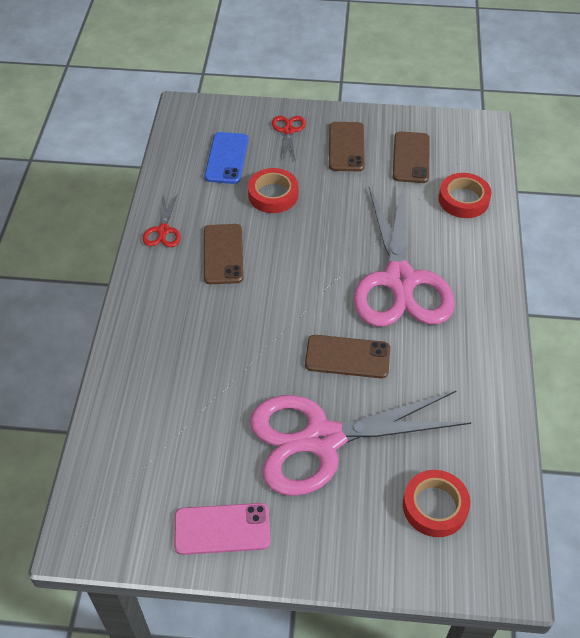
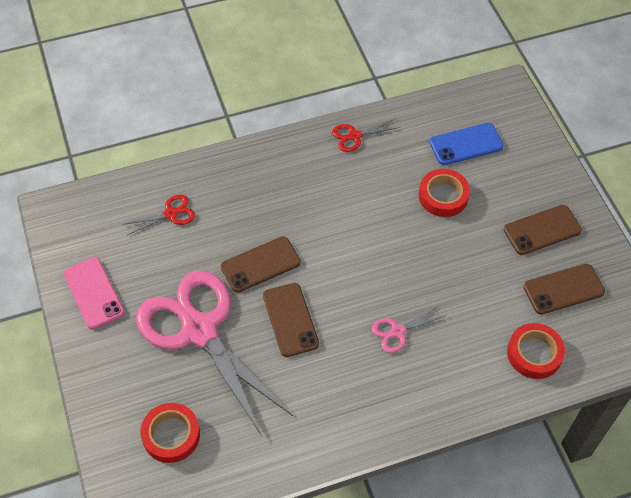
camera: 65 degrees right, 5 degrees up
(223, 254) = (353, 188): brown phone -> brown phone (260, 265)
(288, 131) = (532, 176): red scissors -> red scissors (170, 214)
(400, 280) = (398, 331): pink scissors -> pink scissors, size x0.40

